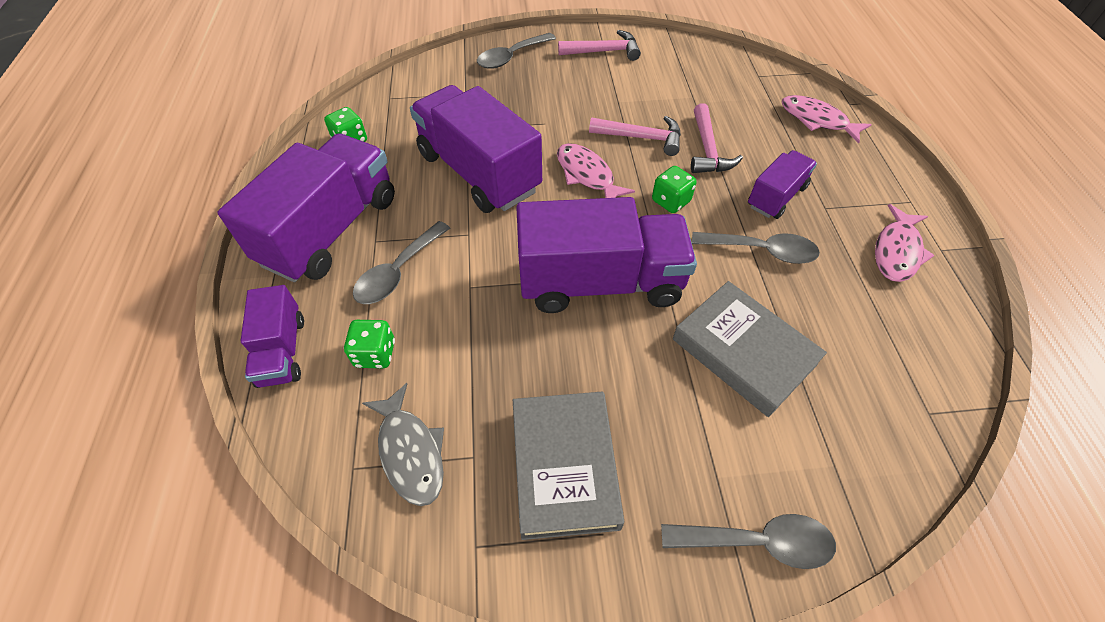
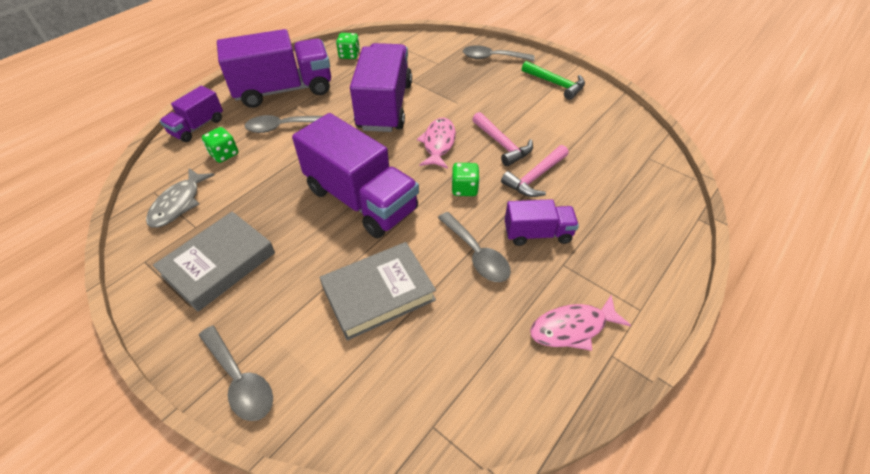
camera: 45 degrees right, 5 degrees down
(604, 51) = (555, 84): pink hammer -> green hammer
(743, 351) = (378, 293): grey book -> grey book turned 60 degrees clockwise
(817, 120) = (649, 211): pink fish -> none

